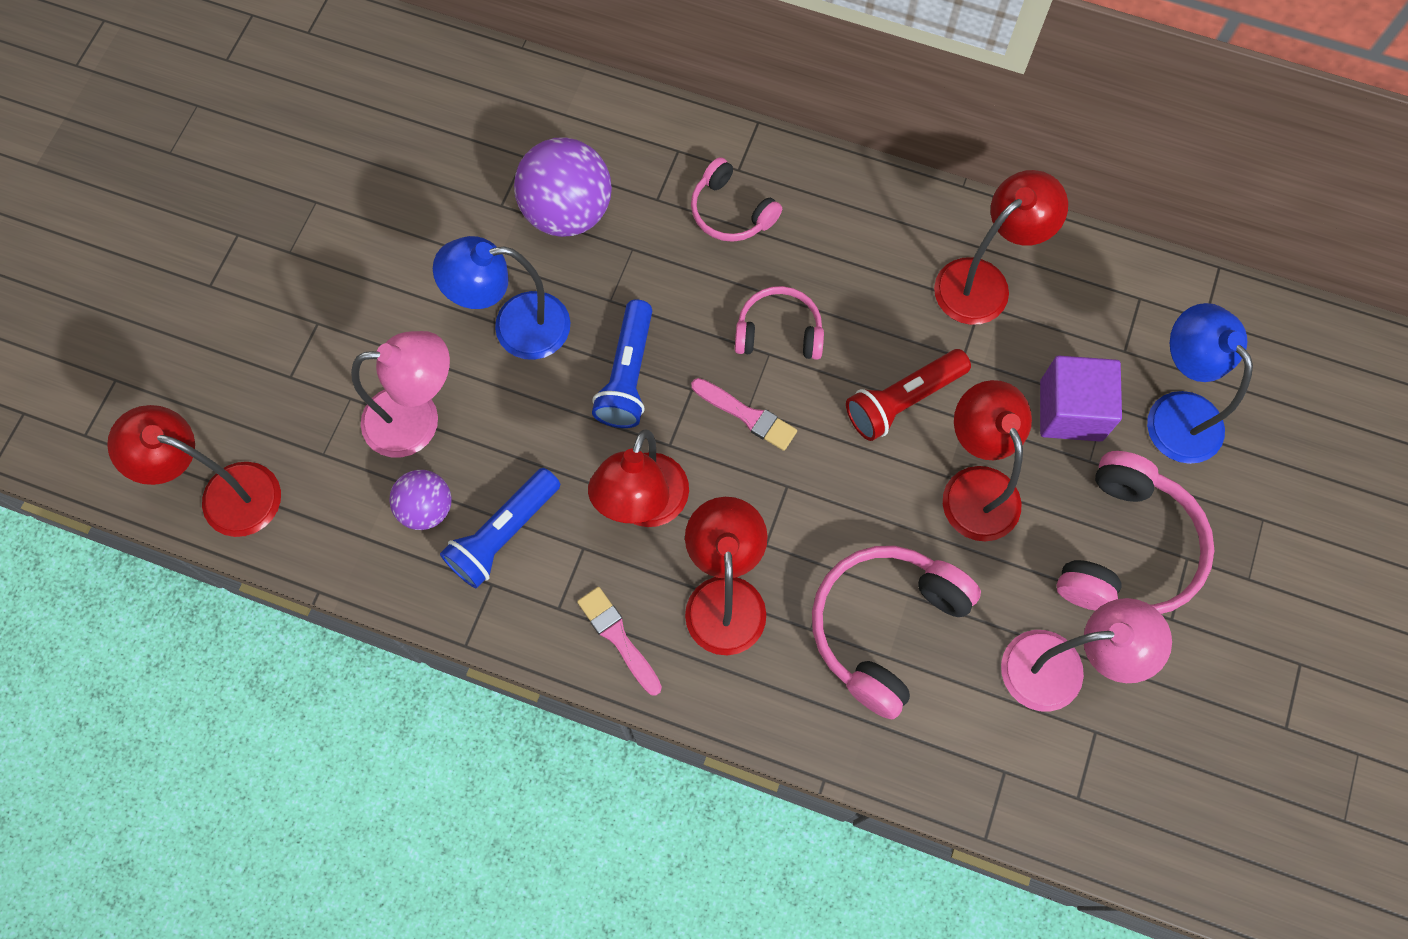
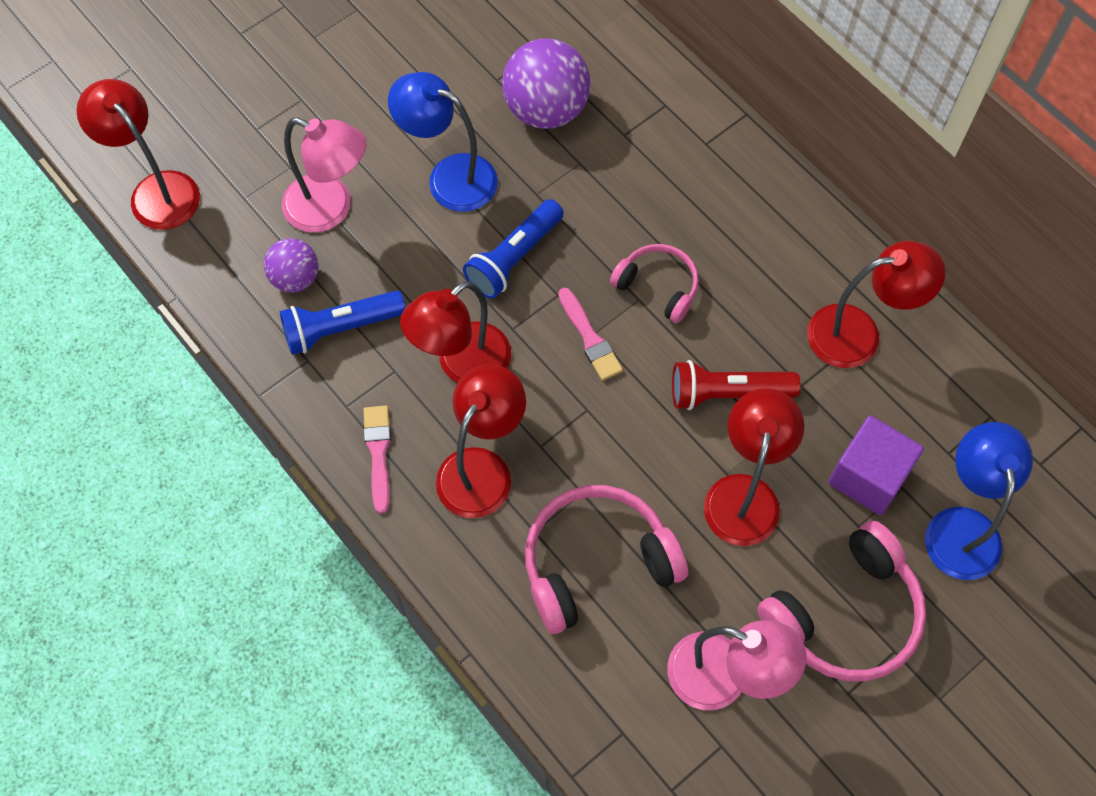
camera: 30 degrees right, 5 degrees down
(731, 212) = (678, 173): pink headphones -> none

